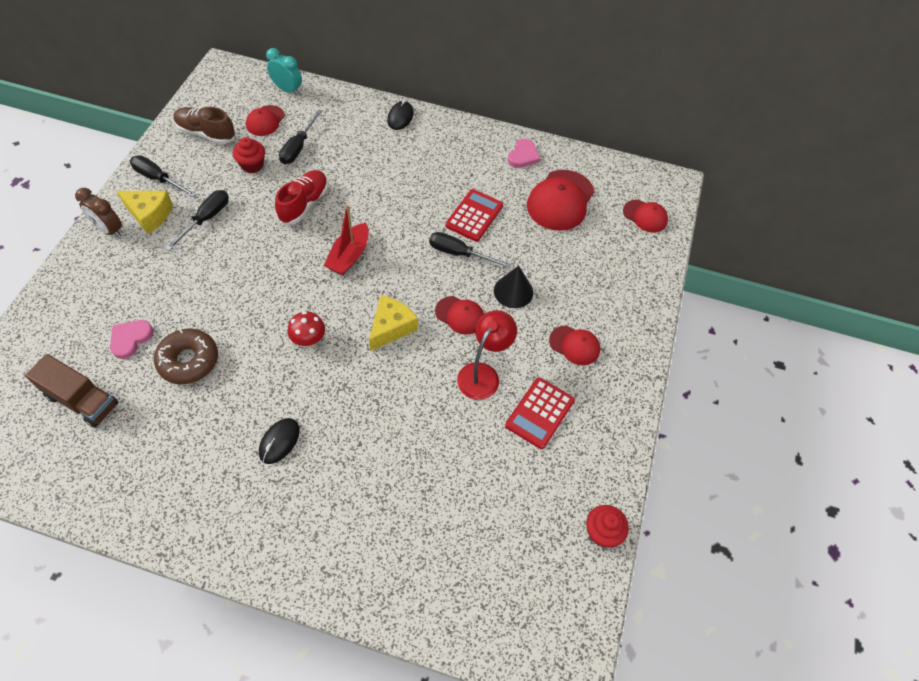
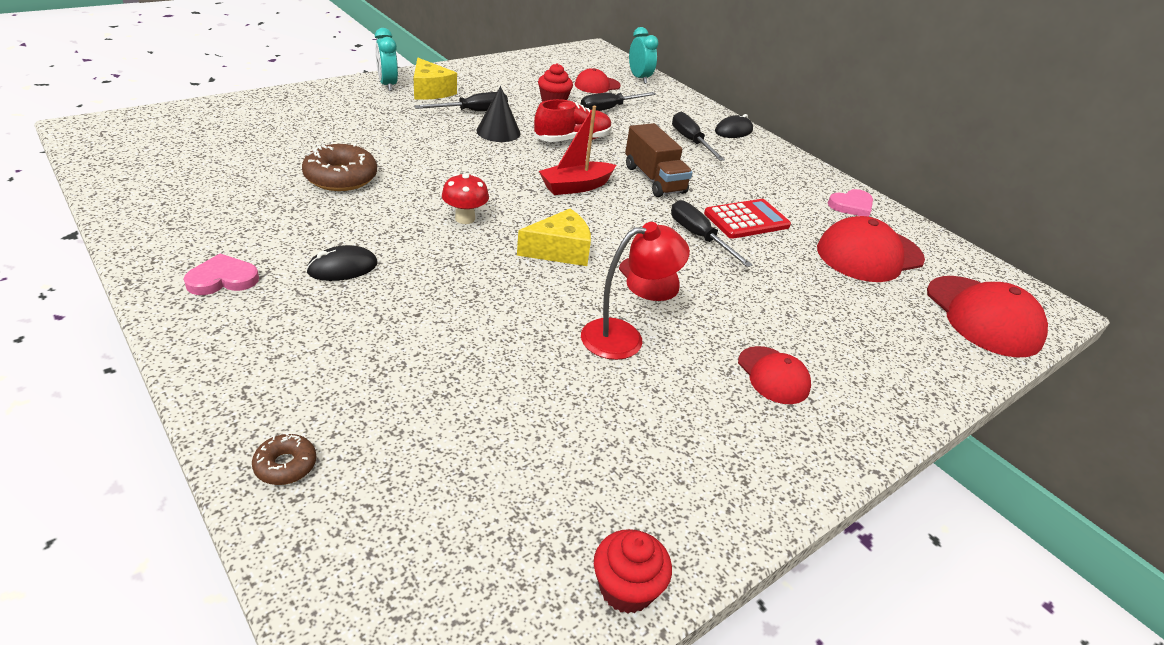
camera: 35 degrees right, 20 degrees down
(82, 400) = (225, 156): brown truck -> brown truck (654, 179)
(109, 230) = (387, 85): brown clock -> turquoise clock
(130, 339) = (314, 143): pink heart -> pink heart (222, 279)
(158, 179) = (464, 77): black screwdriver -> black screwdriver (691, 141)
(206, 133) = (536, 72): brown shoe -> none
(396, 595) = (285, 465): none -> brown donut
(513, 291) = (735, 293): black cone -> black cone (498, 132)
(540, 413) = (661, 409): red calculator -> none
(645, 216) = (983, 316): red cap -> red cap, size x1.76

